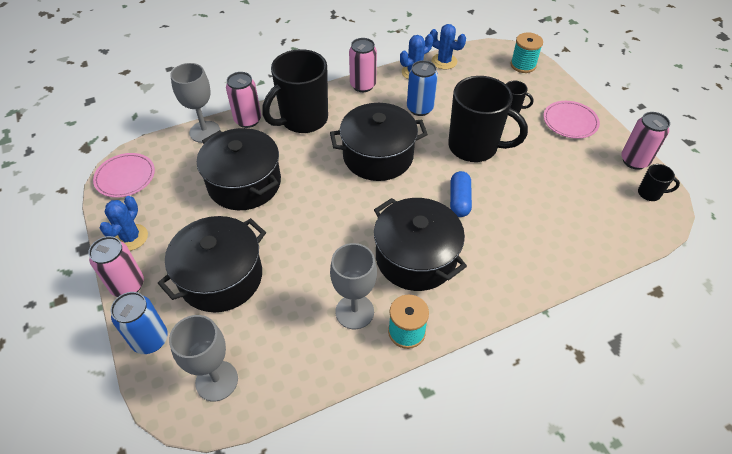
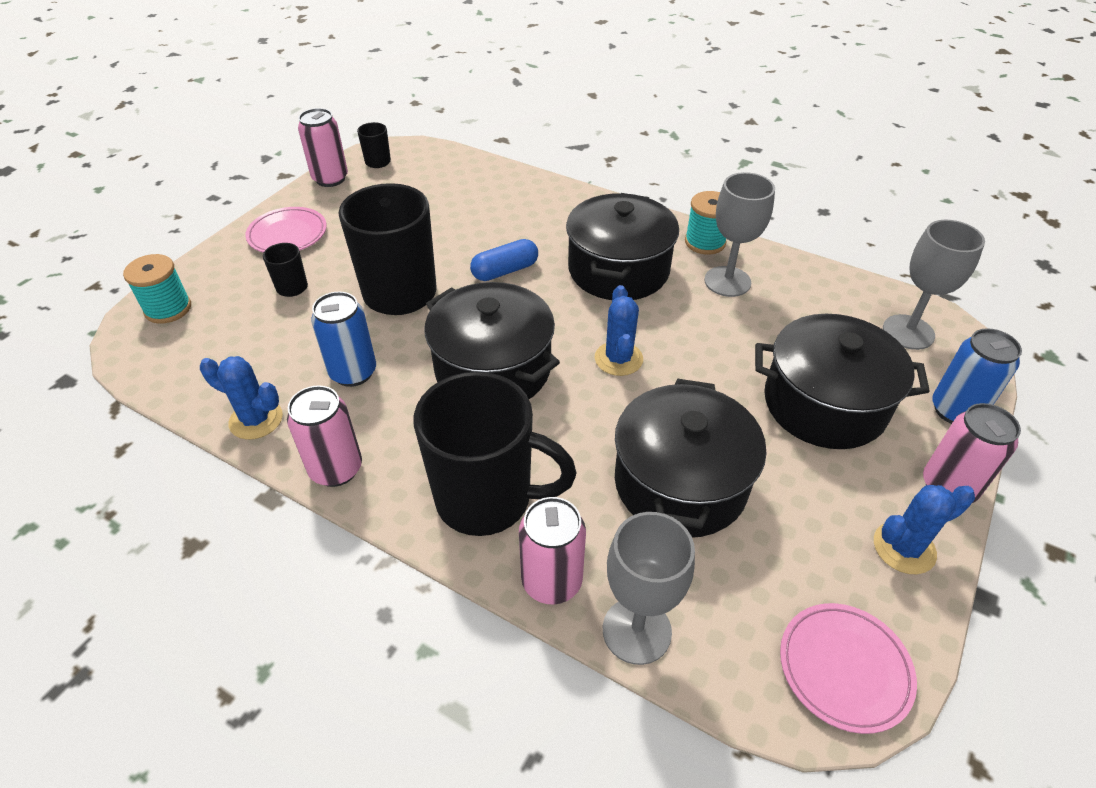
camera: 125 degrees left, 5 degrees down
(444, 61) = (201, 397): blue cactus -> blue cactus (618, 359)

